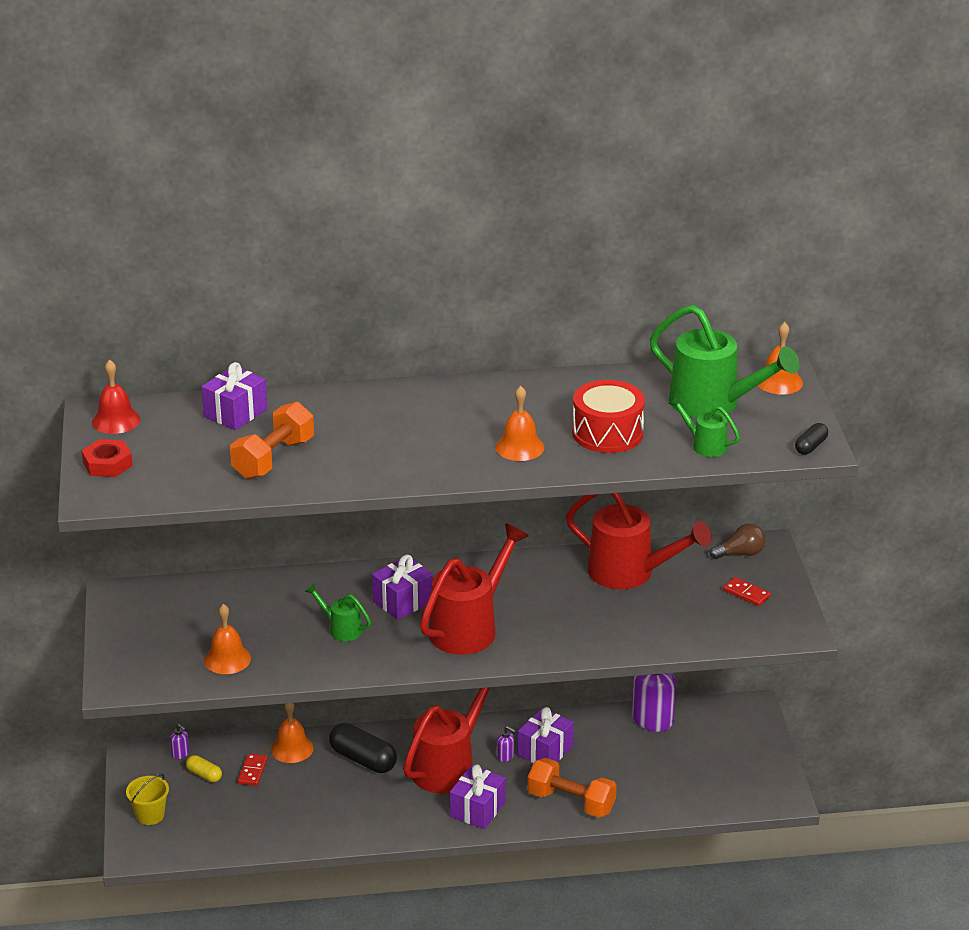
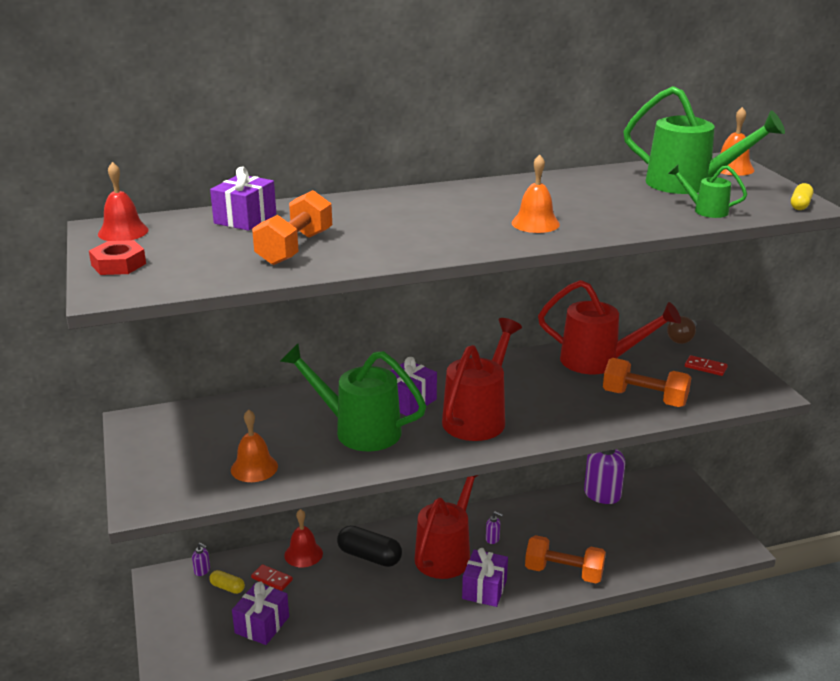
camera: 10 degrees left, 5 degrees down
(150, 815) = (181, 633): yellow bucket -> none
(252, 771) = (272, 579): red domino -> red domino turned 60 degrees counterclockwise
(292, 748) = (303, 554): orange bell -> red bell
(341, 629) = (359, 430): green watering can -> green watering can, size x2.06
(545, 751) = (524, 530): purple gift -> purple gift (262, 625)
(607, 433) = (610, 209): red drum -> none
(657, 624) = (644, 398): none -> orange dumbbell
(740, 553) = (682, 339): brown light bulb -> brown light bulb turned 150 degrees clockwise
(810, 446) = (800, 205): black capsule -> yellow capsule

